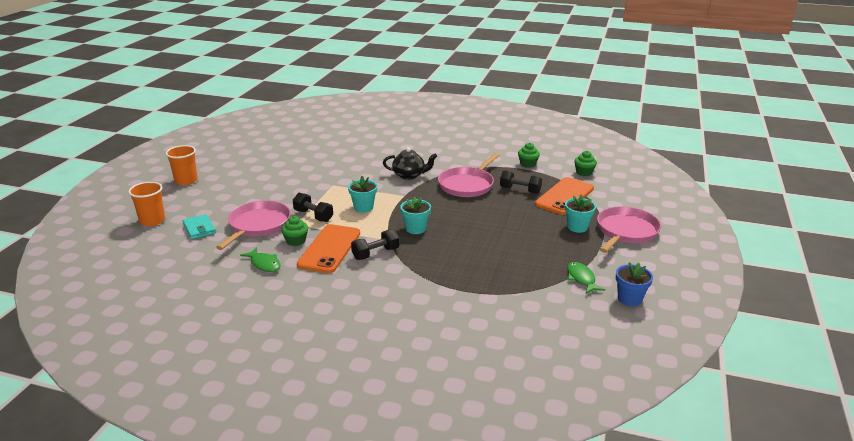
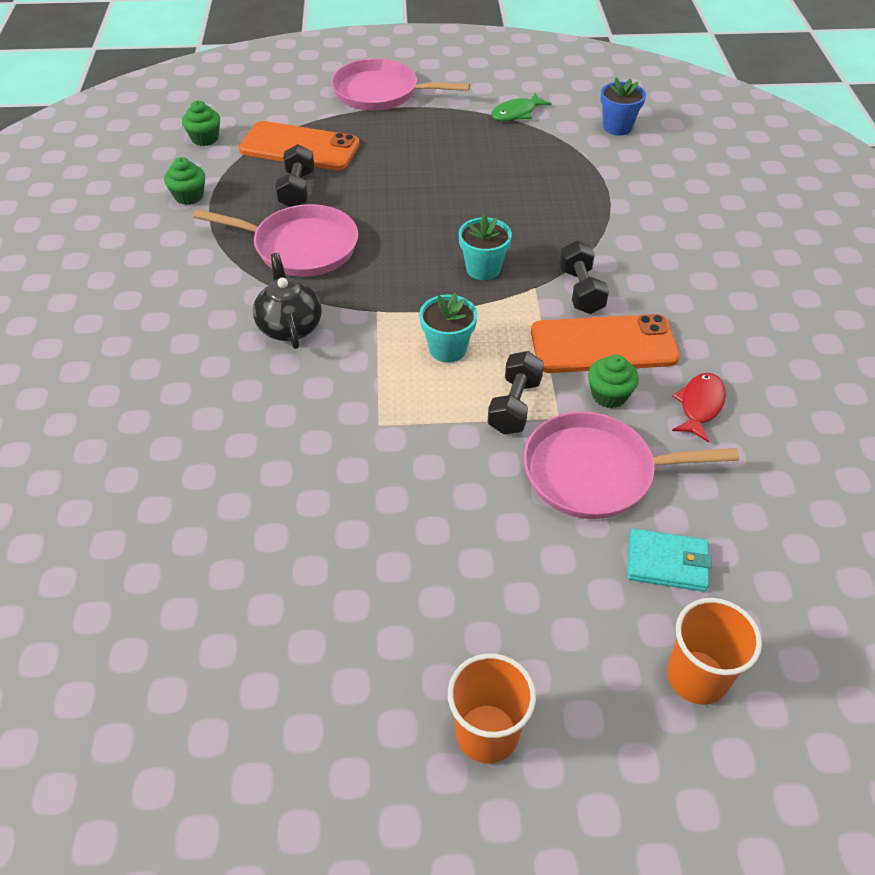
camera: 110 degrees left, 20 degrees up
(199, 229) = (667, 563): turquoise wallet -> turquoise wallet turned 60 degrees clockwise
(264, 264) = (699, 406): green fish -> red fish
(375, 253) = (580, 290): black dumbbell -> black dumbbell turned 45 degrees clockwise
(577, 227) = (390, 128): turquoise flower pot -> none
(629, 299) = (534, 81): blue flower pot -> blue flower pot (617, 127)

